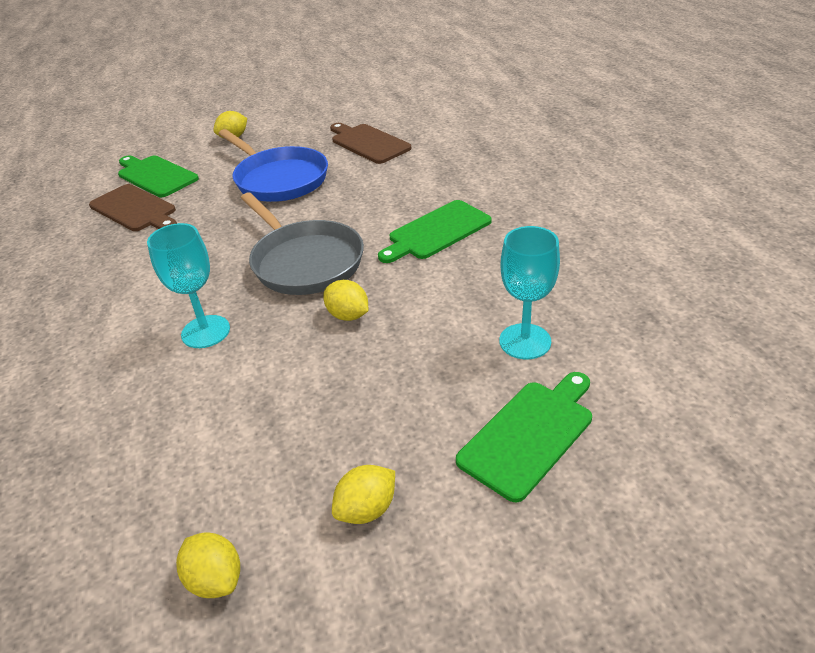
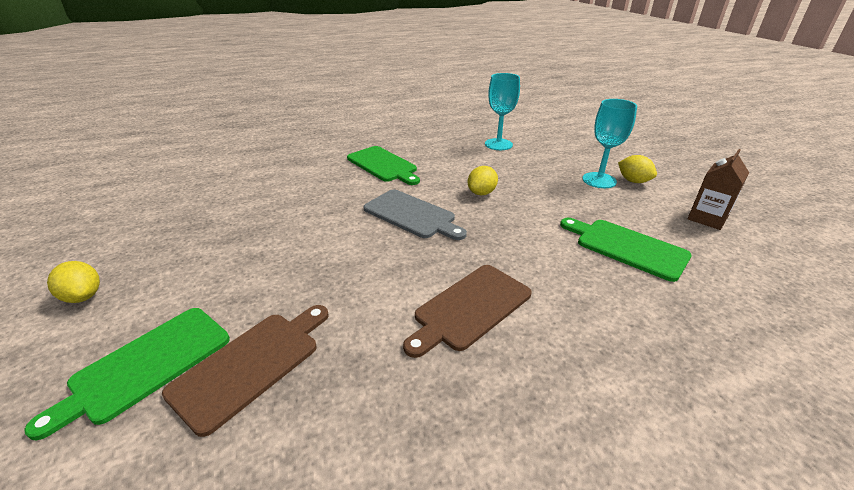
camera: 95 degrees left, 5 degrees down
(205, 332) = (510, 254): turquoise goblet -> turquoise goblet (599, 180)
(215, 579) = (707, 218): yellow lemon -> brown carton
(278, 179) = (248, 243): blue pan -> none
(304, 261) = (412, 215): grey pan -> grey cutting board
(368, 143) = (208, 195): brown cutting board -> brown cutting board (470, 308)
(529, 434) = (564, 146): green cutting board -> green cutting board (626, 247)

